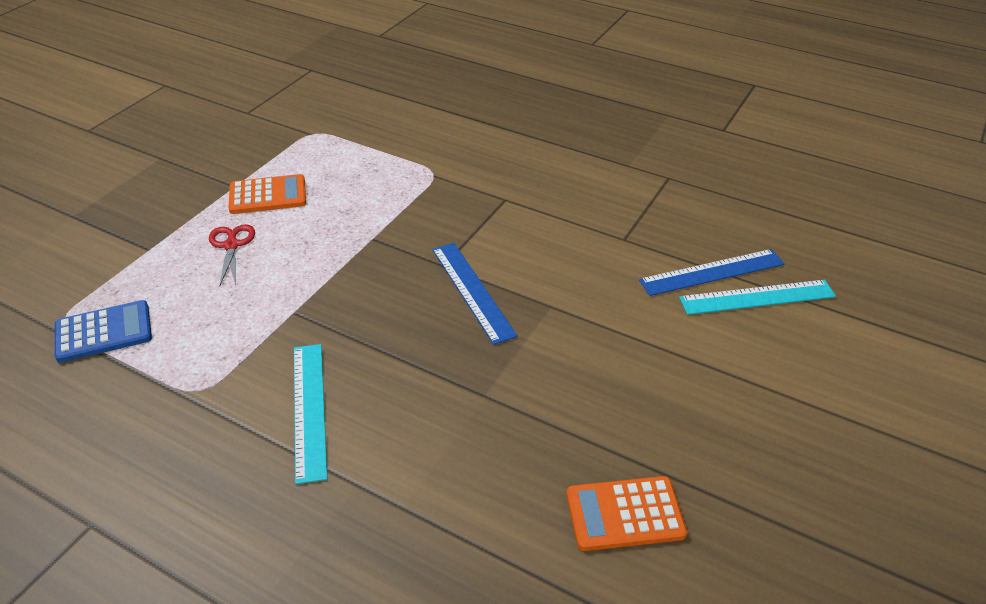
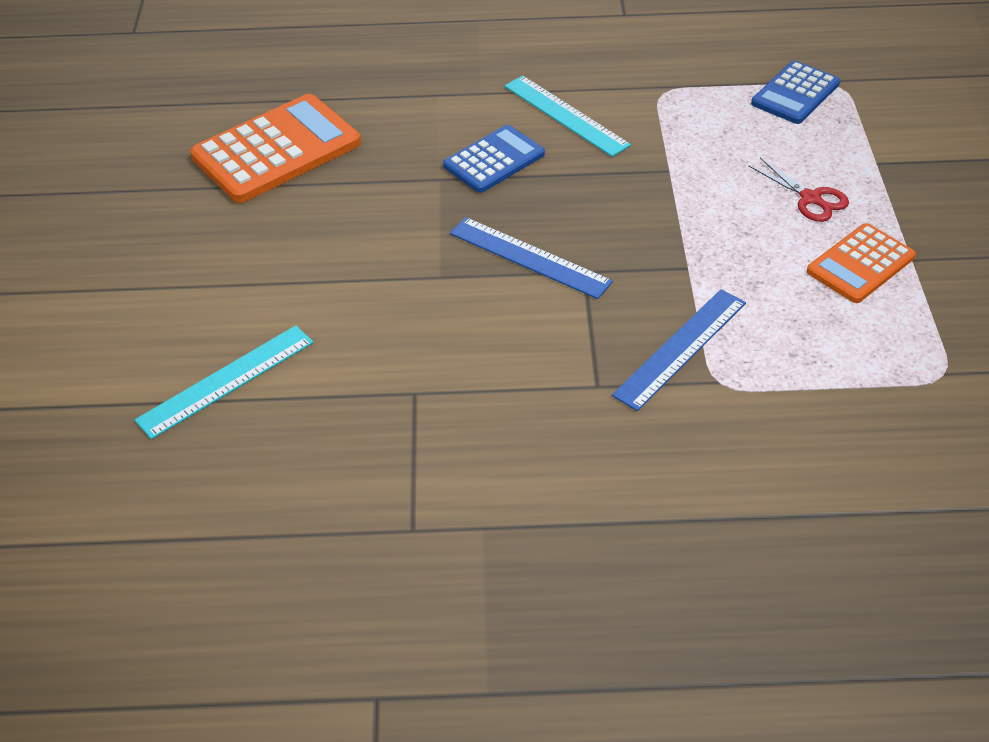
camera: 150 degrees right, 5 degrees up
(420, 391) = (494, 160): none -> blue calculator
(625, 514) = (276, 150): orange calculator -> orange calculator, size x1.66
(712, 272) = (289, 392): blue ruler -> blue ruler (681, 348)

